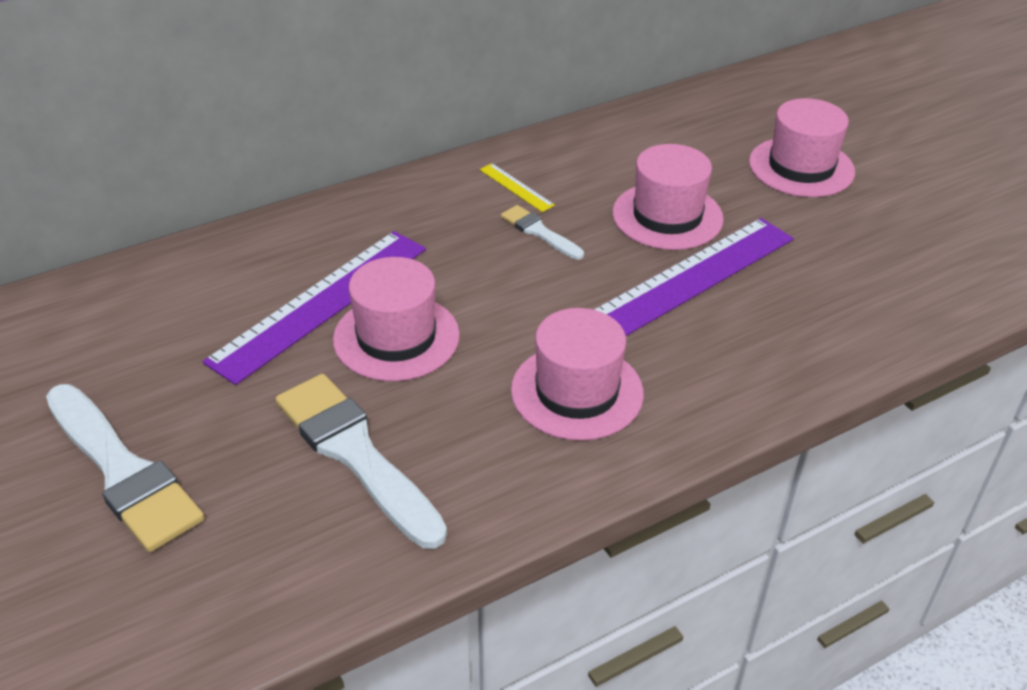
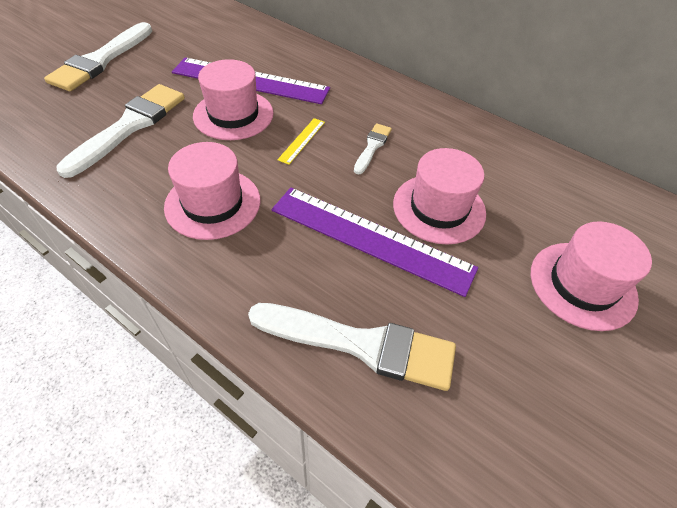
camera: 65 degrees right, 10 degrees up
(516, 187) = (414, 125): yellow ruler -> yellow ruler (302, 140)
(828, 323) = (361, 344): none -> white brush

